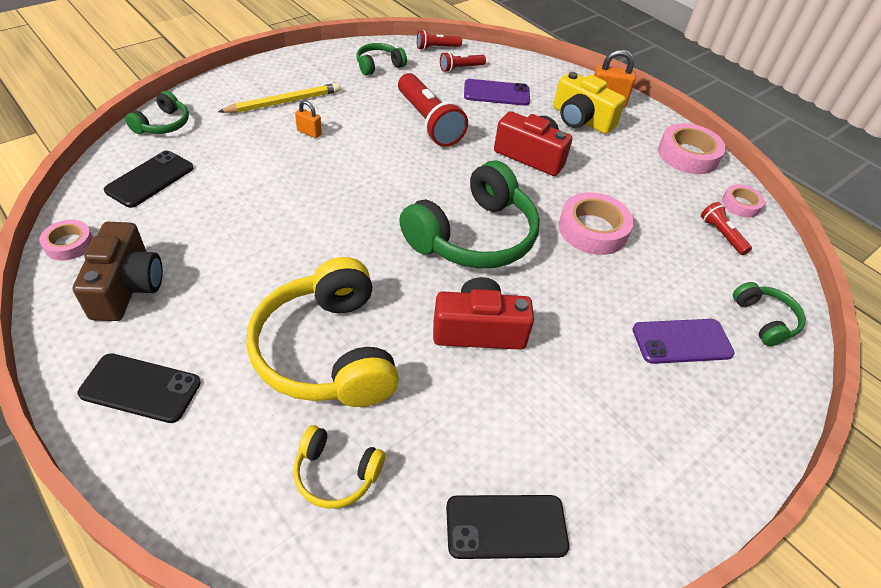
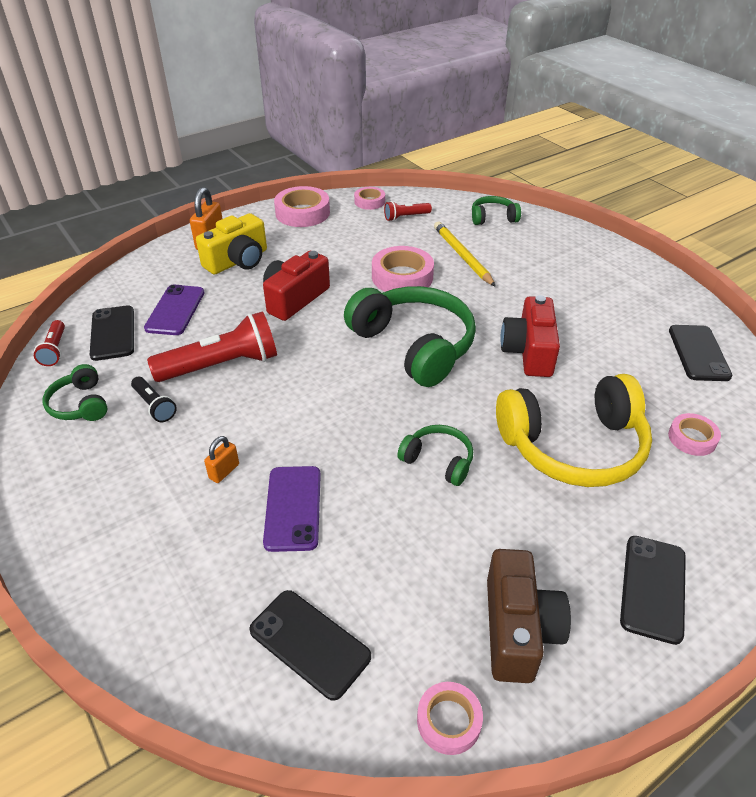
camera: 80 degrees left, 5 degrees down
(127, 287) = (518, 629): brown camera -> brown camera turned 90 degrees clockwise
(163, 124) = (171, 651): green headphones -> green headphones (438, 461)
(284, 102) = (145, 501): yellow pencil -> yellow pencil (462, 256)
(336, 474) = (692, 438): yellow headphones -> pink tape
(378, 96) = (154, 406): none -> black flashlight
(460, 68) = (113, 333): red flashlight -> black phone
(682, 341) = (520, 255): purple phone -> purple phone (293, 508)

